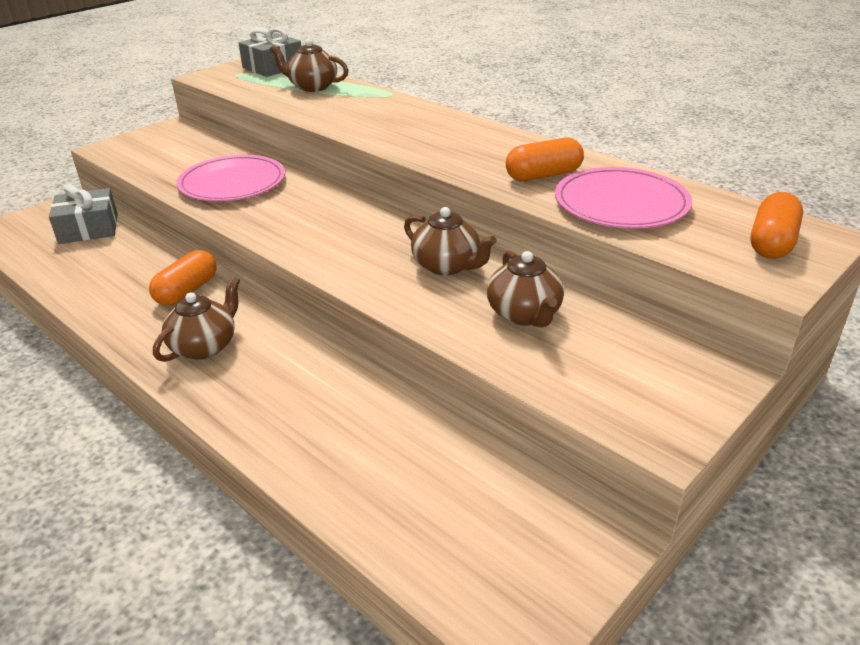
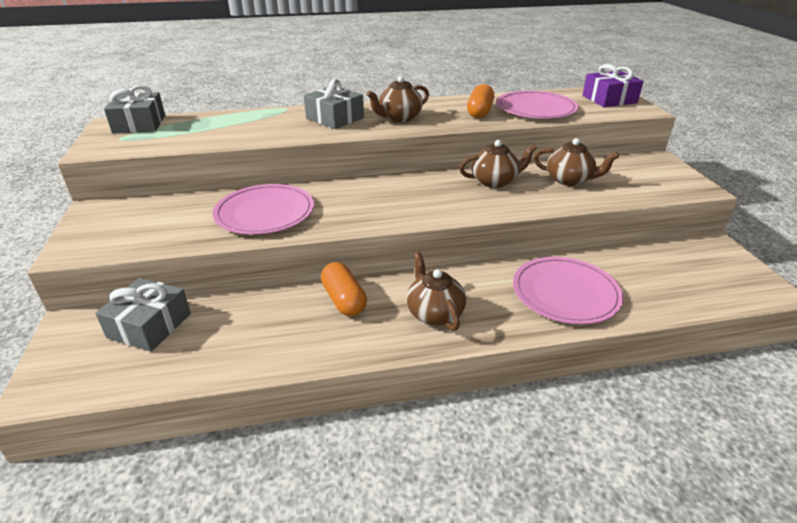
camera: 55 degrees left, 0 degrees up
(312, 87) = (216, 124): brown teapot -> brown teapot (399, 118)
(318, 421) = (565, 293): none -> pink plate
(398, 120) = (335, 118): none -> grey gift
(771, 243) = (609, 99): orange capsule -> purple gift

